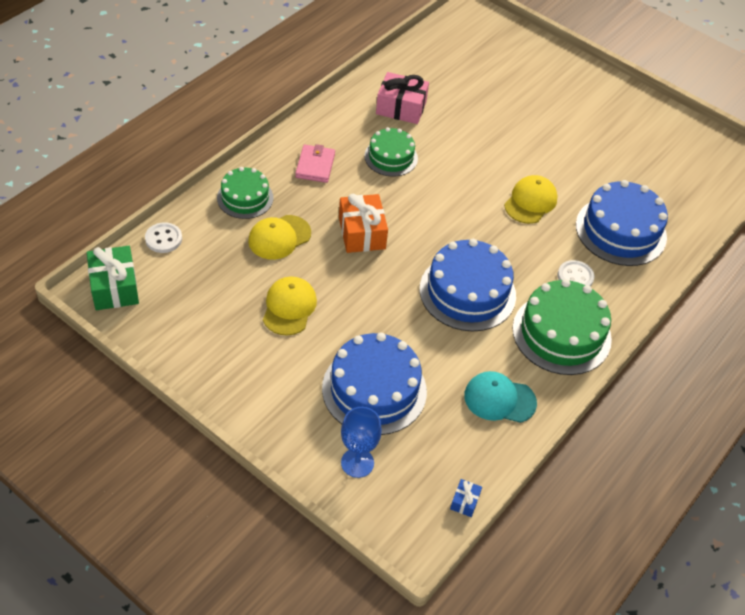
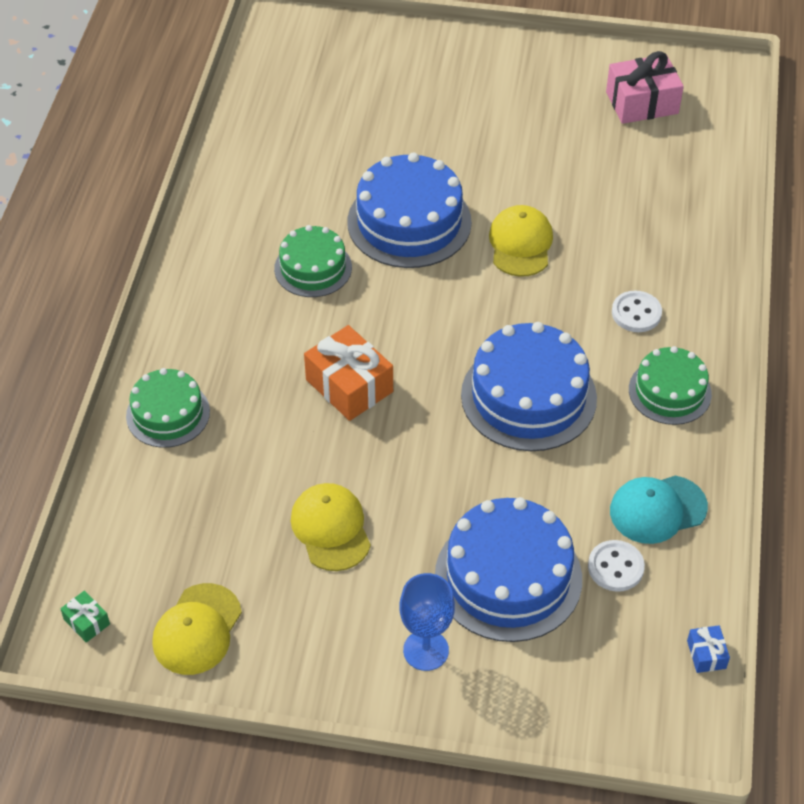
camera: 25 degrees left, 0 degrees up
(114, 287) = (87, 622): green gift -> green gift, size x0.47
(163, 239) = (102, 523): white button -> white button (615, 567)
(279, 237) = (251, 444): yellow cap -> yellow cap (197, 629)
(315, 166) = (226, 326): pink wallet -> none
(357, 463) = (554, 678): blue goblet -> blue goblet (426, 650)
(401, 108) = (278, 196): pink gift -> pink gift (642, 103)
(561, 333) = (670, 391): green cake -> green cake, size x0.61
(621, 231) = (647, 229): blue cake -> blue cake (409, 222)

